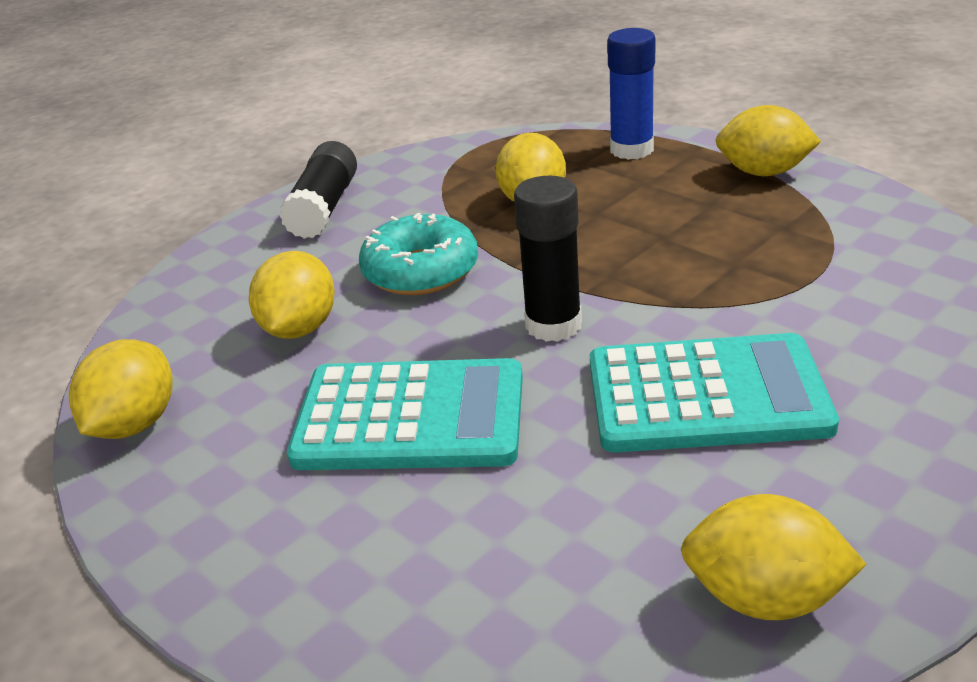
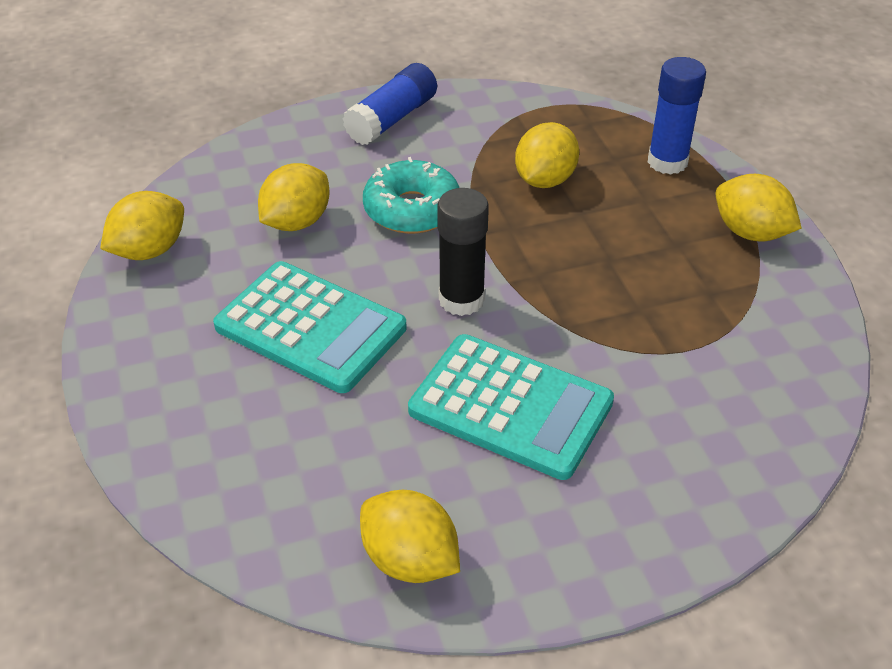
camera: 25 degrees right, 10 degrees up
(324, 208) = (392, 119): black glue stick -> blue glue stick

